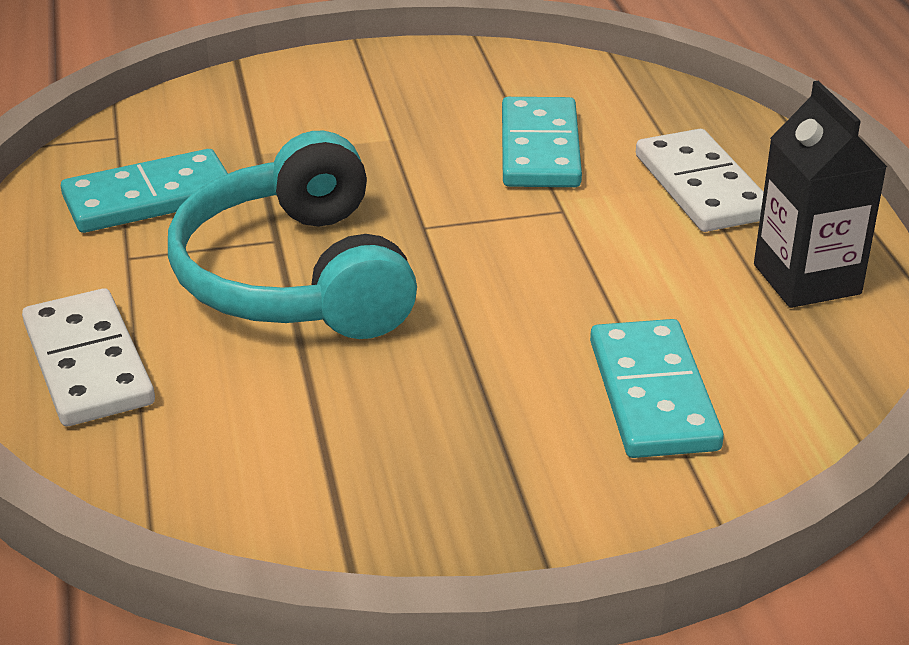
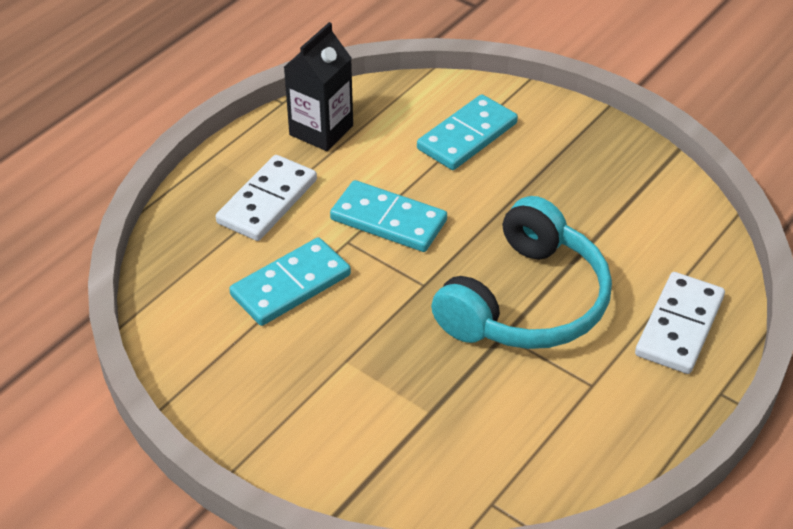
camera: 130 degrees left, 10 degrees up
(149, 198) = (534, 422): turquoise domino -> turquoise domino (388, 220)

